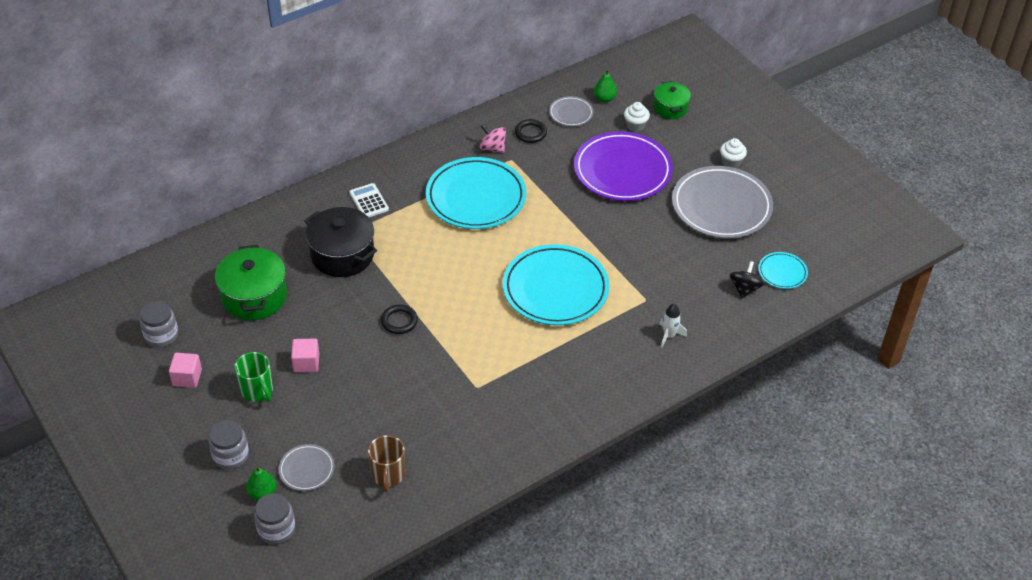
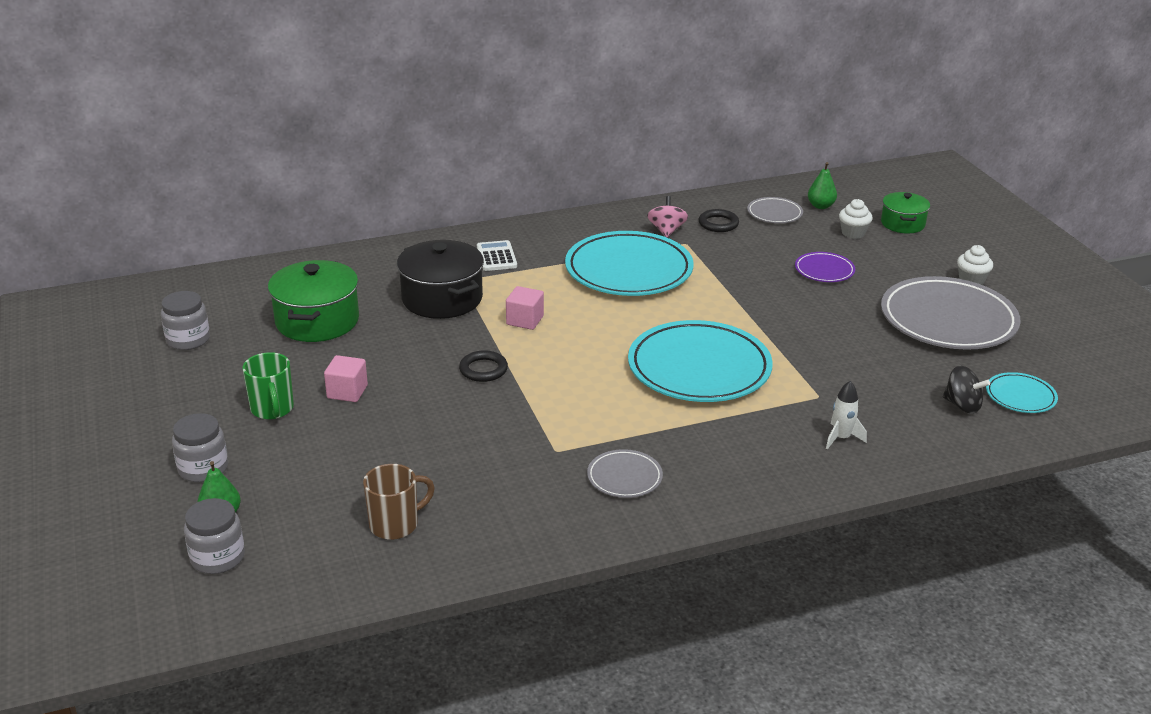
camera: 15 degrees right, 15 degrees down
(187, 377) = (195, 383): pink cube -> pink cube (525, 320)
(307, 469) = (291, 500): grey plate -> grey plate (624, 477)
(388, 475) = (395, 524): brown mug -> brown mug turned 135 degrees counterclockwise
(492, 148) = (666, 230): pink spinning top -> pink spinning top turned 45 degrees clockwise
(622, 171) = (824, 270): purple plate -> purple plate, size x0.47
(744, 289) = (962, 405): black spinning top -> black spinning top turned 90 degrees clockwise

